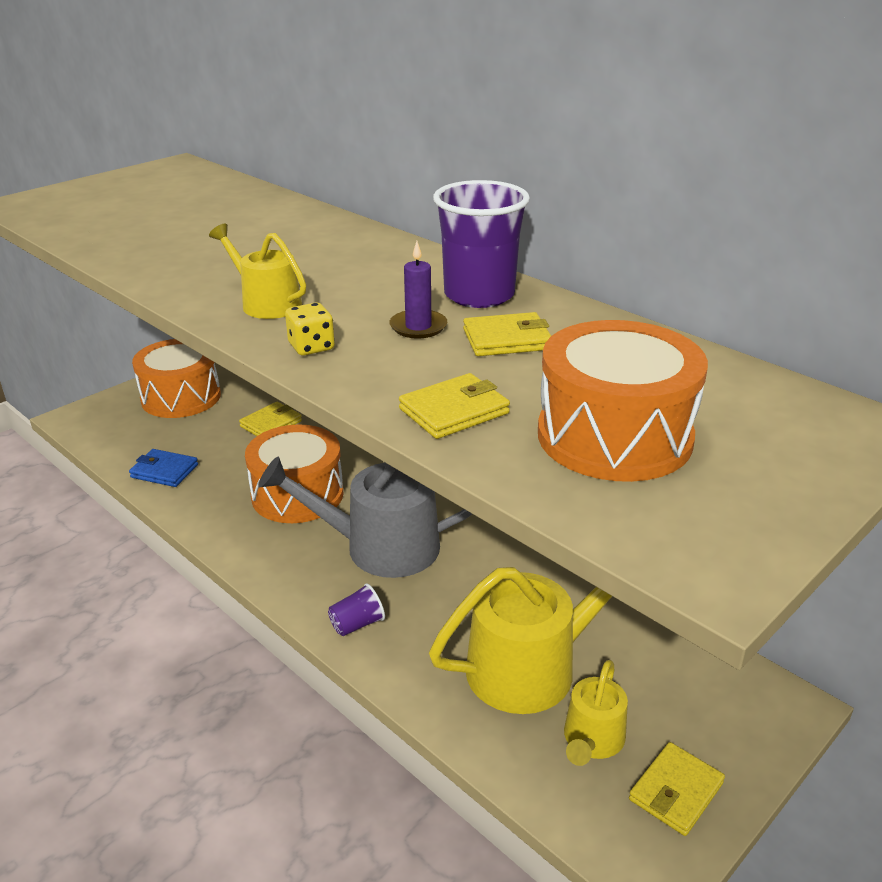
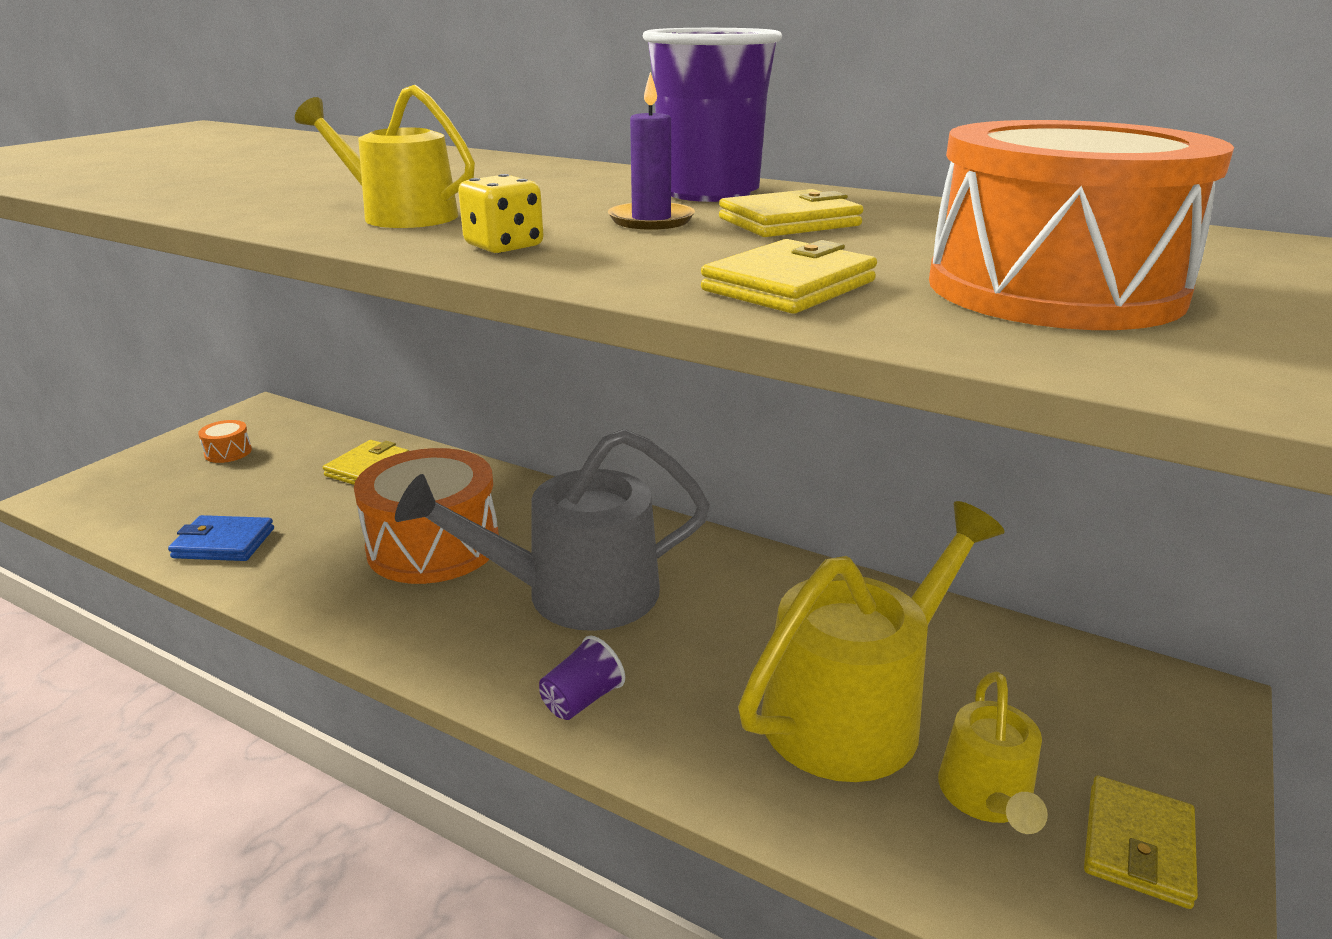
camera: 15 degrees left, 5 degrees down
(181, 397) = (228, 452): orange drum -> orange drum, size x0.40

